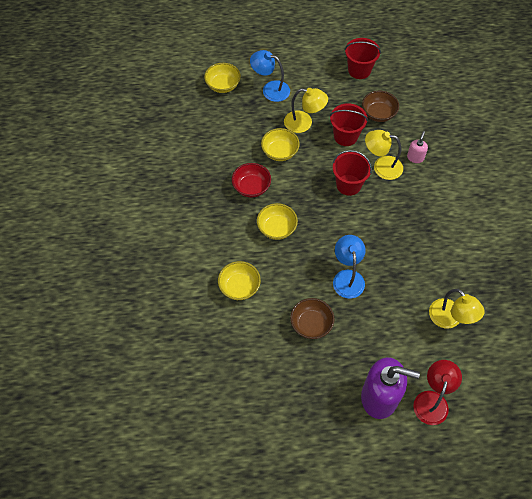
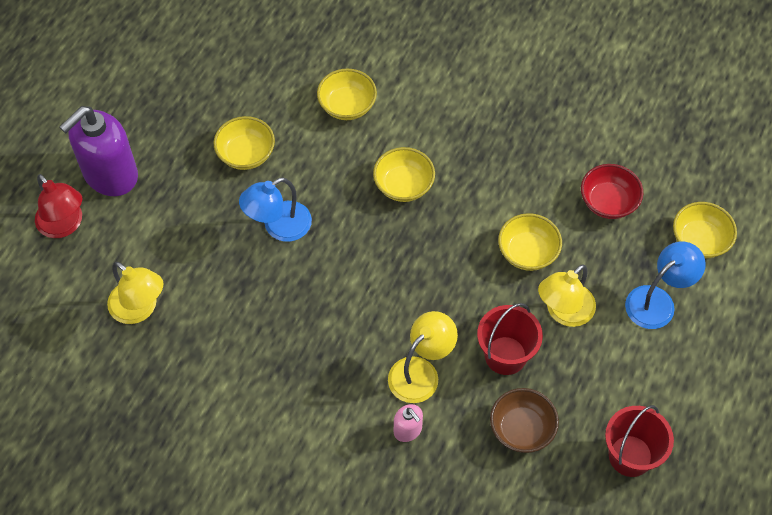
camera: 120 degrees right, 0 degrees up
(251, 187) = (487, 188): red bowl -> red bowl (608, 202)
(311, 324) = (246, 154): brown bowl -> yellow bowl
(347, 277) = (279, 227): blue lamp -> blue lamp turned 120 degrees clockwise
(348, 185) = (417, 309): red bucket -> none
(450, 319) = (140, 309): yellow lamp -> yellow lamp turned 135 degrees counterclockwise

